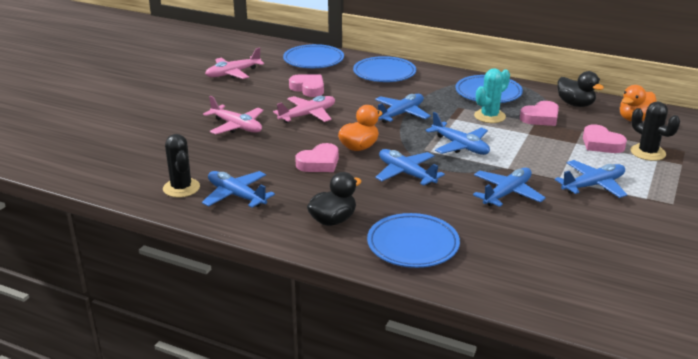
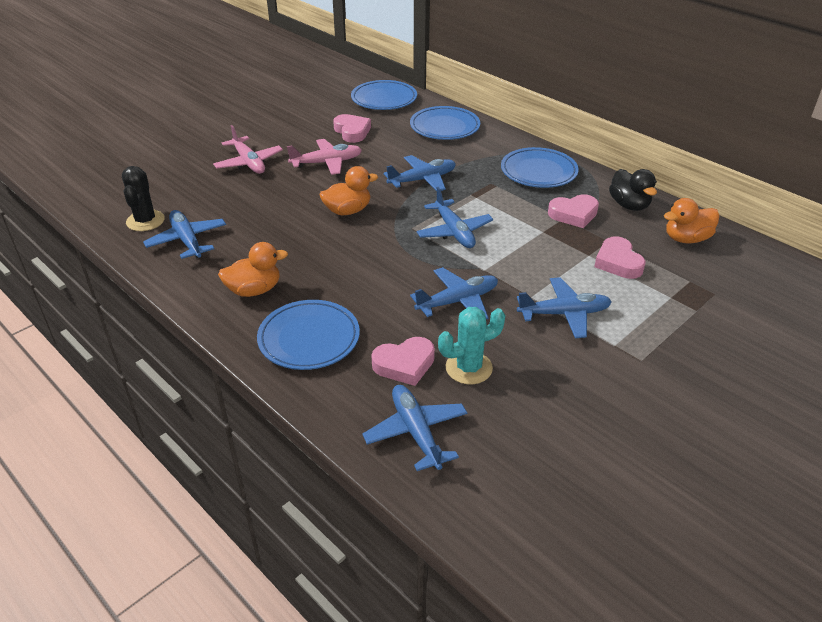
camera: 20 degrees right, 10 degrees up
(233, 73) = (293, 101): pink plane -> none
(319, 163) = (294, 221): pink heart -> pink heart (404, 364)
(333, 220) = (254, 290): black duck -> orange duck
(406, 173) = (370, 252): blue plane -> blue plane (416, 432)
(489, 116) = (516, 201): turquoise cactus -> turquoise cactus (468, 368)
(648, 152) = (666, 286): black cactus -> none

